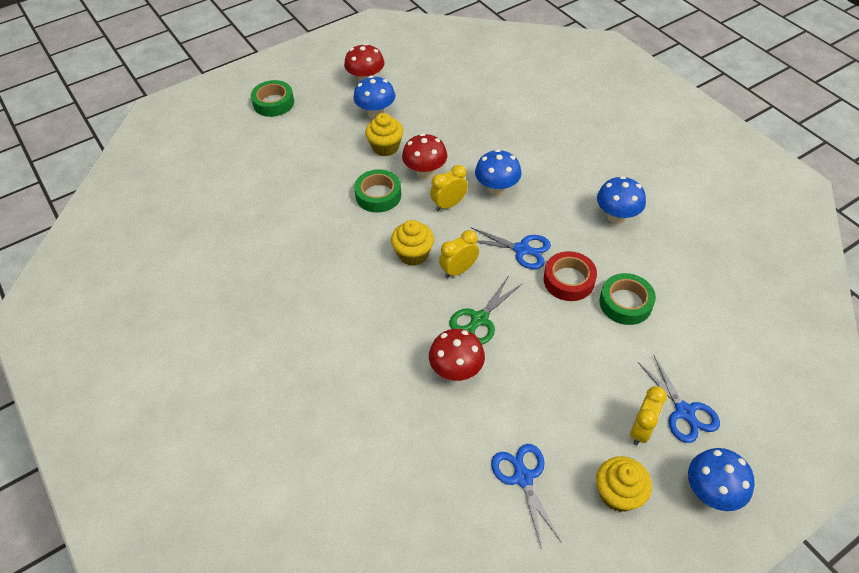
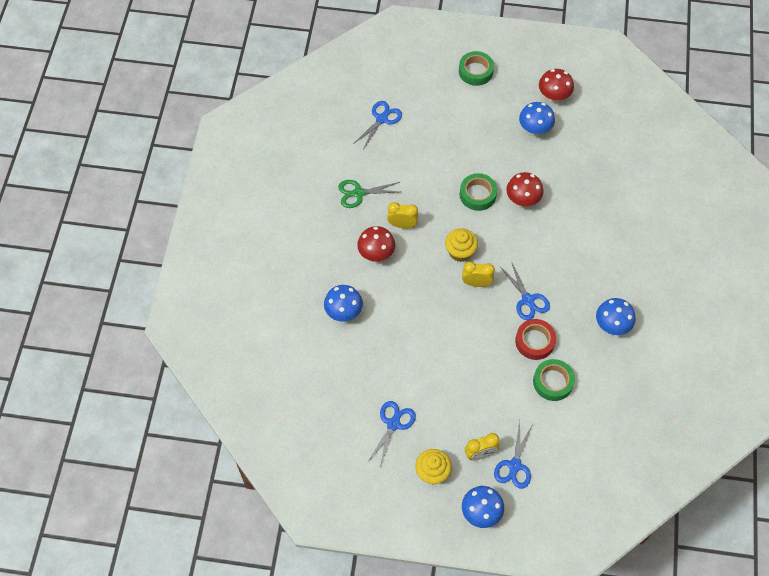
camera: 40 degrees right, 10 degrees up
(215, 194) = (381, 119): none -> blue scissors
(385, 147) = (515, 162): yellow cupcake -> none
(449, 204) = (514, 235): yellow clock -> yellow clock (402, 225)
(456, 370) = (415, 341): red mushroom -> red mushroom (376, 254)
(480, 319) = (458, 322): green scissors -> green scissors (358, 193)
(496, 189) = (556, 247): blue mushroom -> blue mushroom (344, 312)

